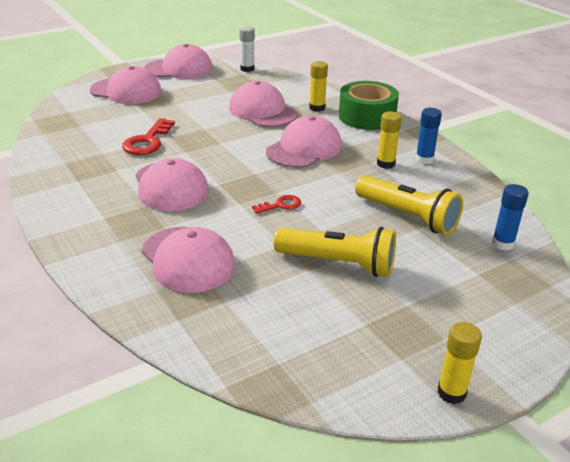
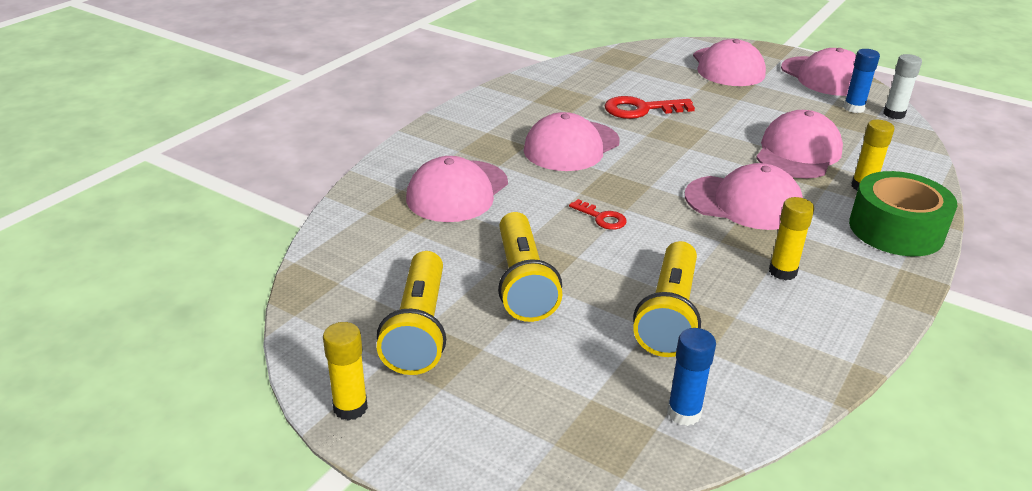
camera: 65 degrees right, 0 degrees up
(369, 331) = (419, 328): none -> yellow flashlight
(424, 159) = (836, 303): blue glue stick -> blue glue stick (854, 108)

